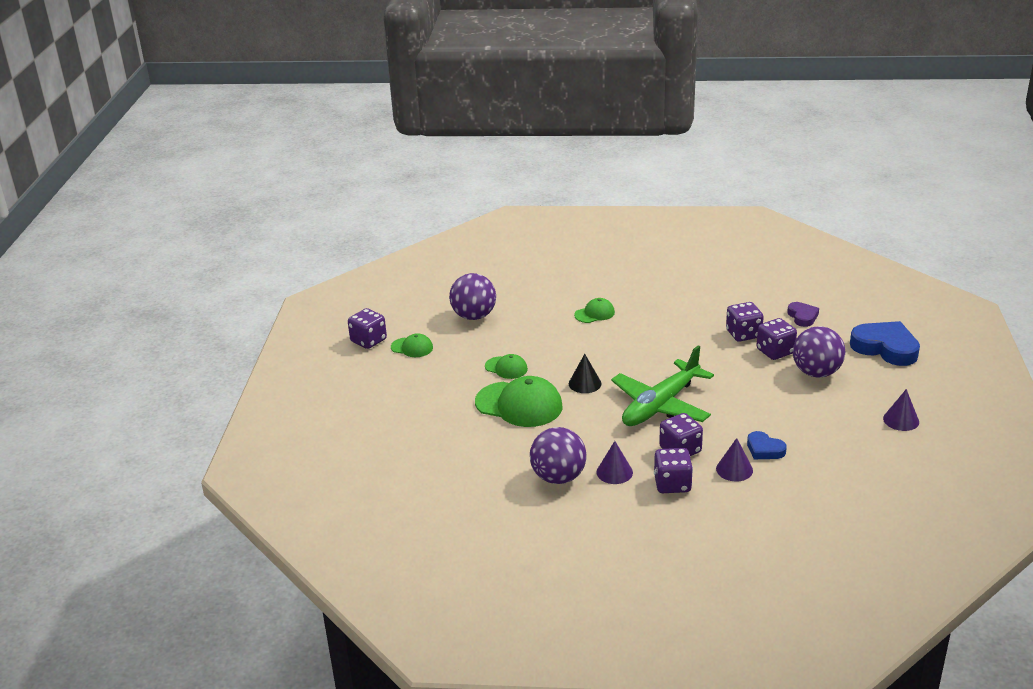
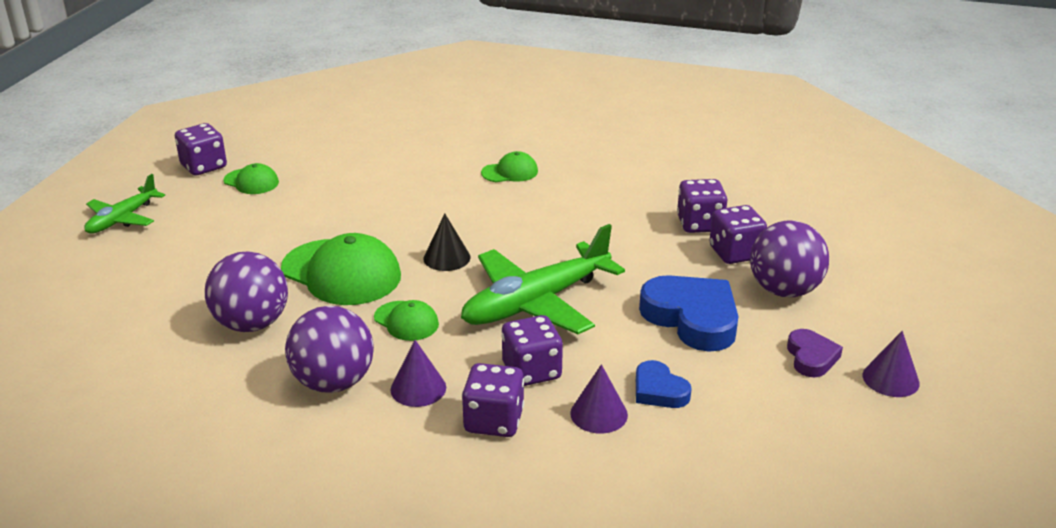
camera: 10 degrees right, 0 degrees up
(337, 389) = (122, 219): none -> green plane
(474, 316) = (353, 155): purple ball -> purple ball (252, 324)
(506, 368) = (354, 223): green cap -> green cap (406, 321)
(802, 317) = (794, 213): purple heart -> purple heart (811, 357)
(885, 348) = (901, 270): blue heart -> blue heart (692, 318)

